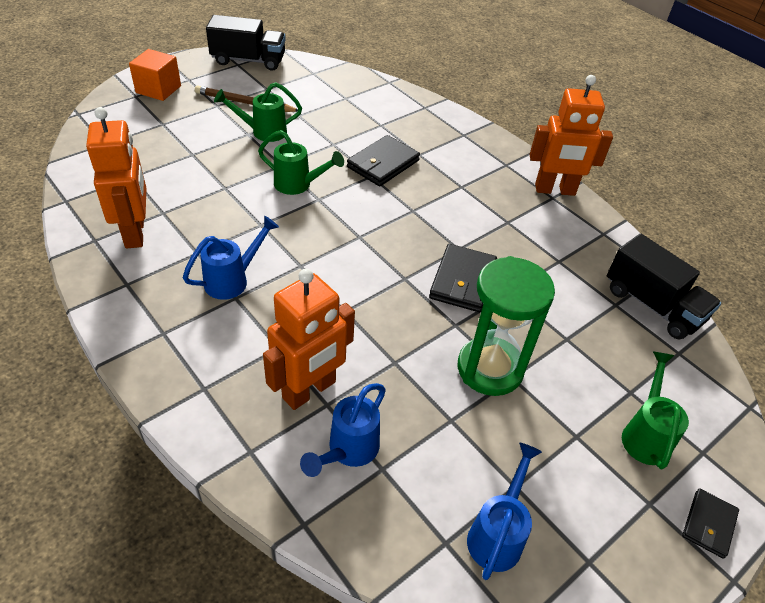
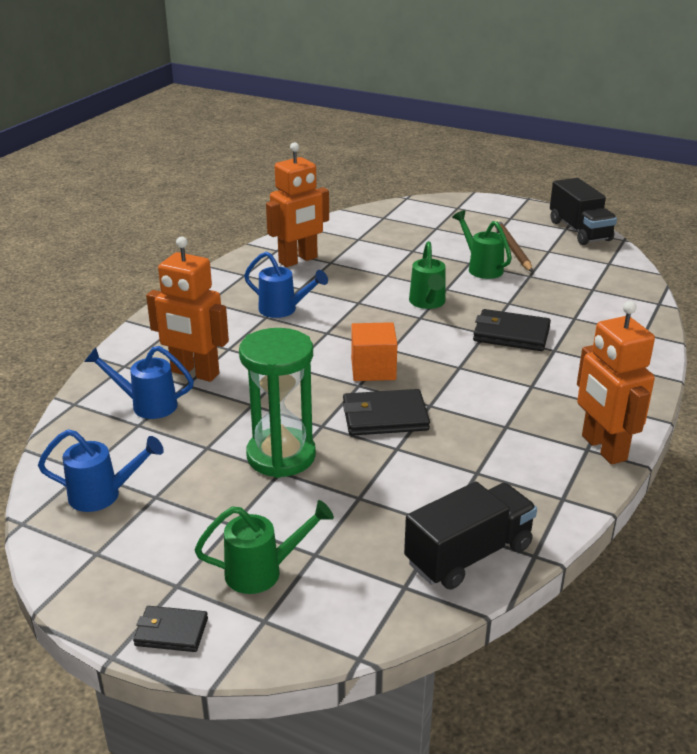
camera: 70 degrees right, 15 degrees down
(158, 89) = (478, 212): orange cube -> orange cube (373, 369)
(652, 305) = (468, 555): black truck -> black truck turned 150 degrees counterclockwise

